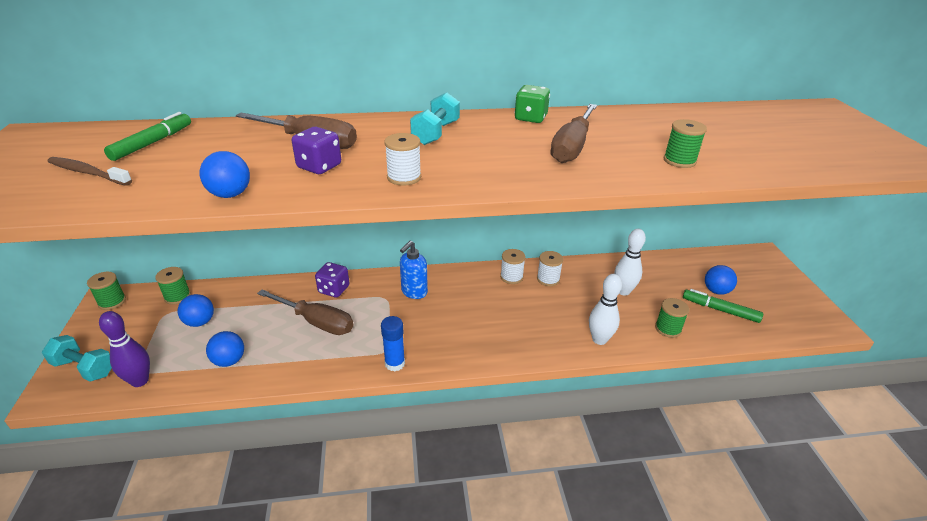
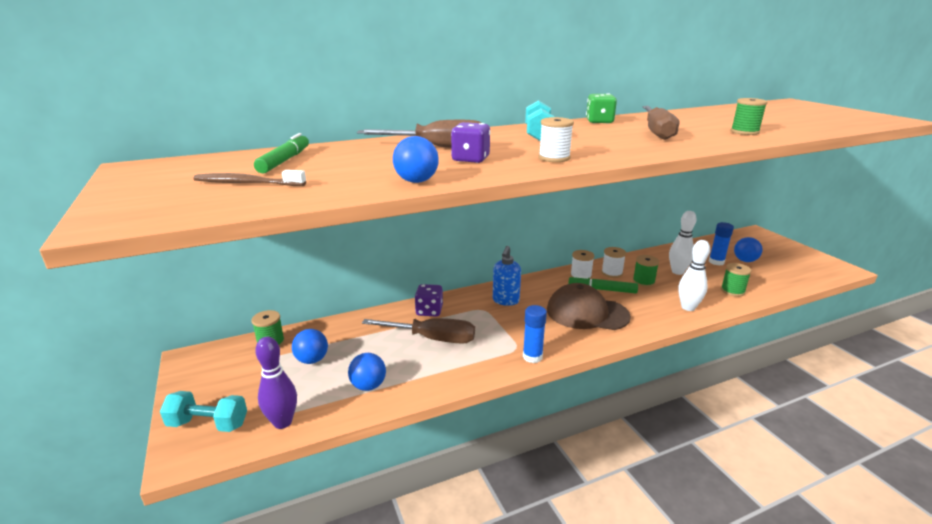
camera: 15 degrees left, 10 degrees down
(112, 302) = (198, 360): green spool -> green spool (643, 282)
(485, 324) = (587, 313): none -> brown cap
(679, 286) = (716, 262): none -> blue glue stick
(720, 310) = (758, 272): green marker -> green marker (602, 289)

